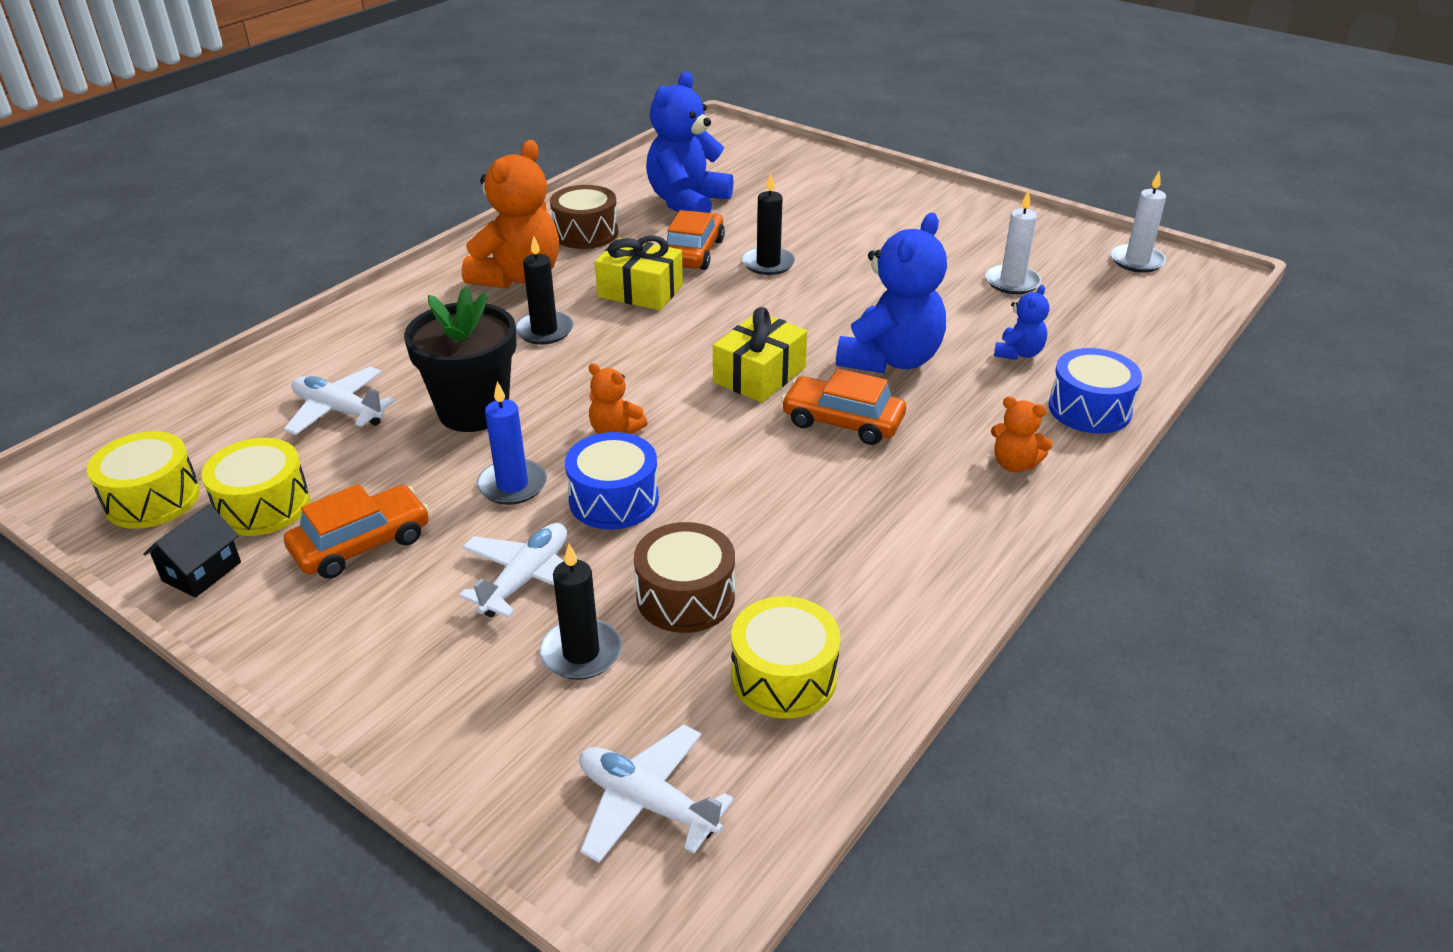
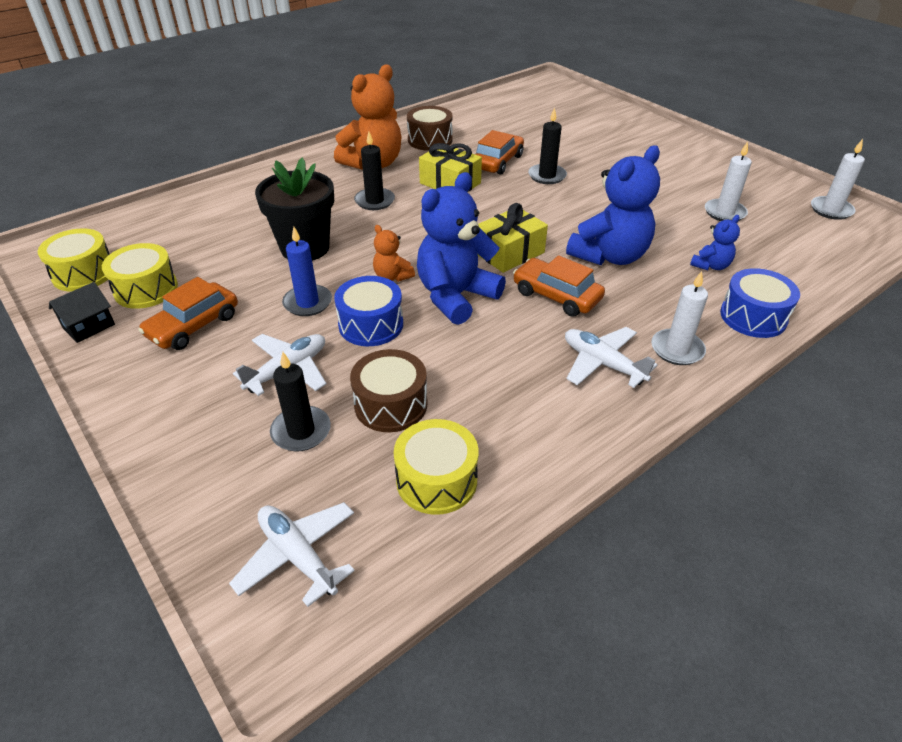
camera: 15 degrees right, 5 degrees up
(339, 411) = (221, 234): white plane -> white plane (603, 364)
(361, 544) = (193, 326): orange car -> orange car turned 150 degrees clockwise
(687, 202) = (507, 128): blue teddy bear -> blue teddy bear (456, 296)
(1014, 464) = (677, 349): orange teddy bear -> white candle

